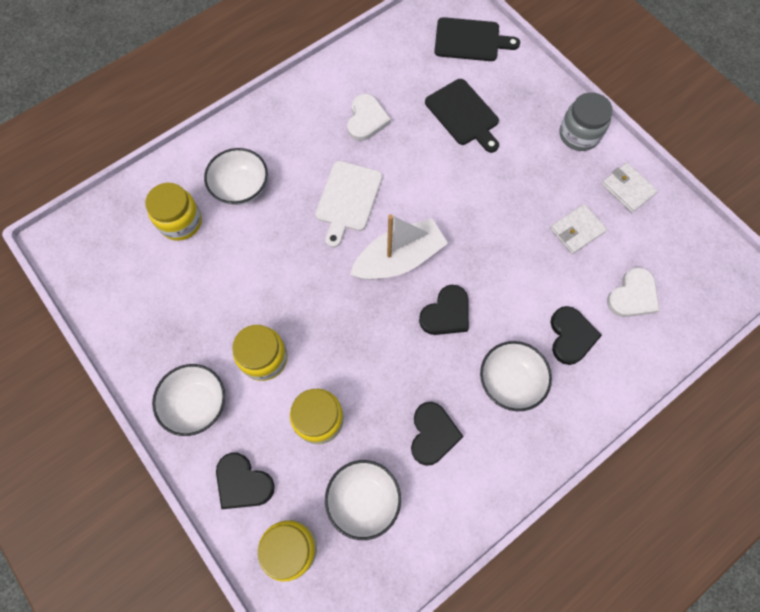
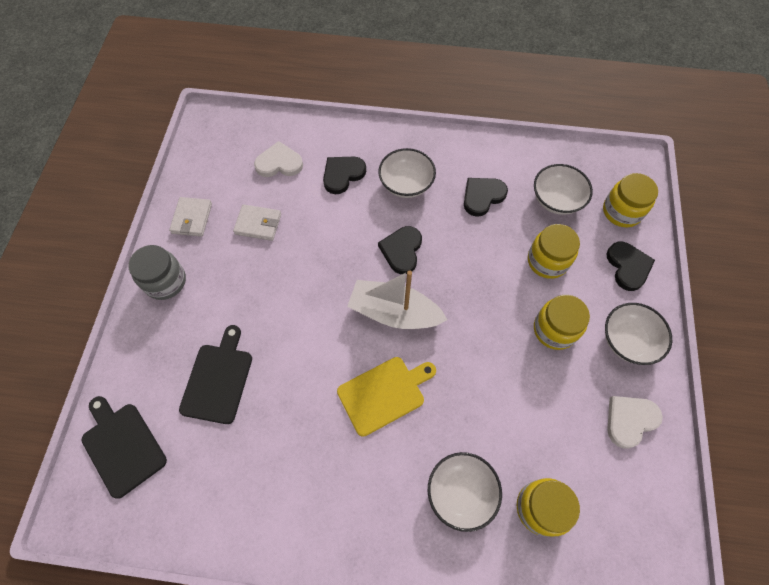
camera: 135 degrees left, 5 degrees down
(348, 199) = (384, 394): white cutting board -> yellow cutting board
(366, 119) = (294, 454): white heart -> white heart (629, 420)
(446, 313) = (402, 250): black heart -> black heart turned 75 degrees counterclockwise

